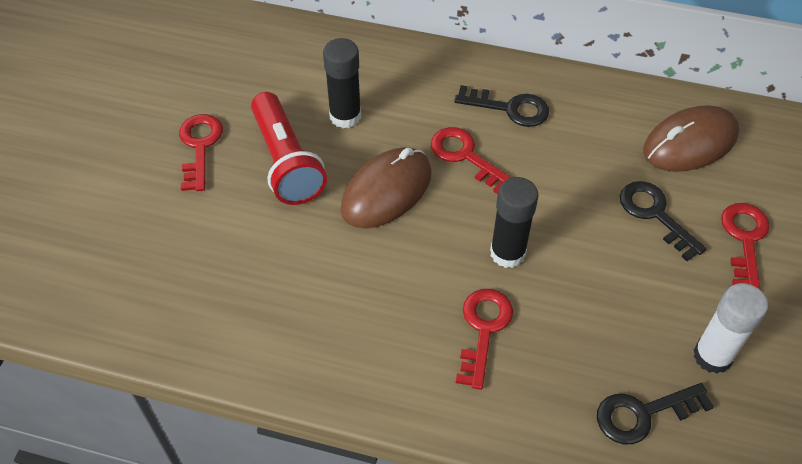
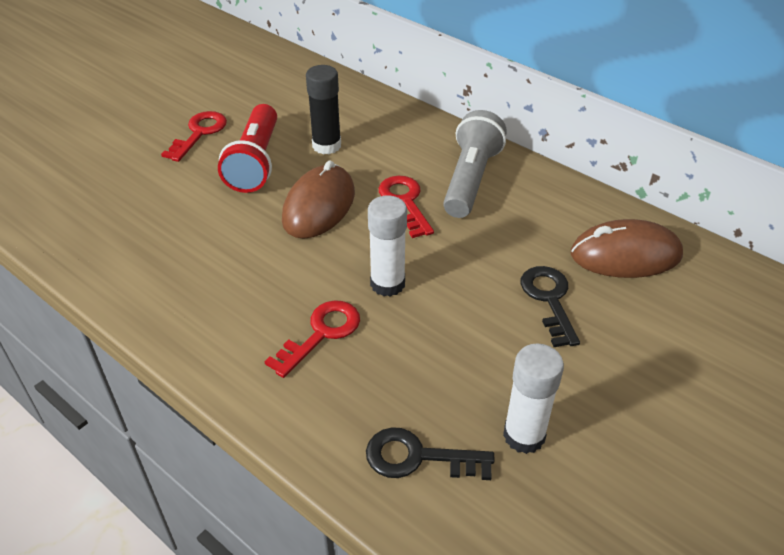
camera: 25 degrees right, 10 degrees down
(386, 191) = (319, 206): brown mouse -> brown mouse turned 45 degrees counterclockwise
(507, 253) = (387, 284): black glue stick -> white glue stick
(509, 108) = (470, 179): black key -> grey flashlight
(744, 240) = (627, 350): red key -> none

